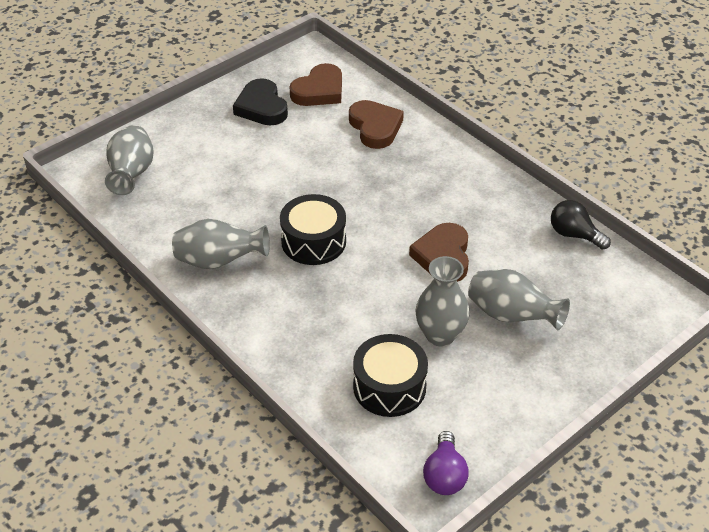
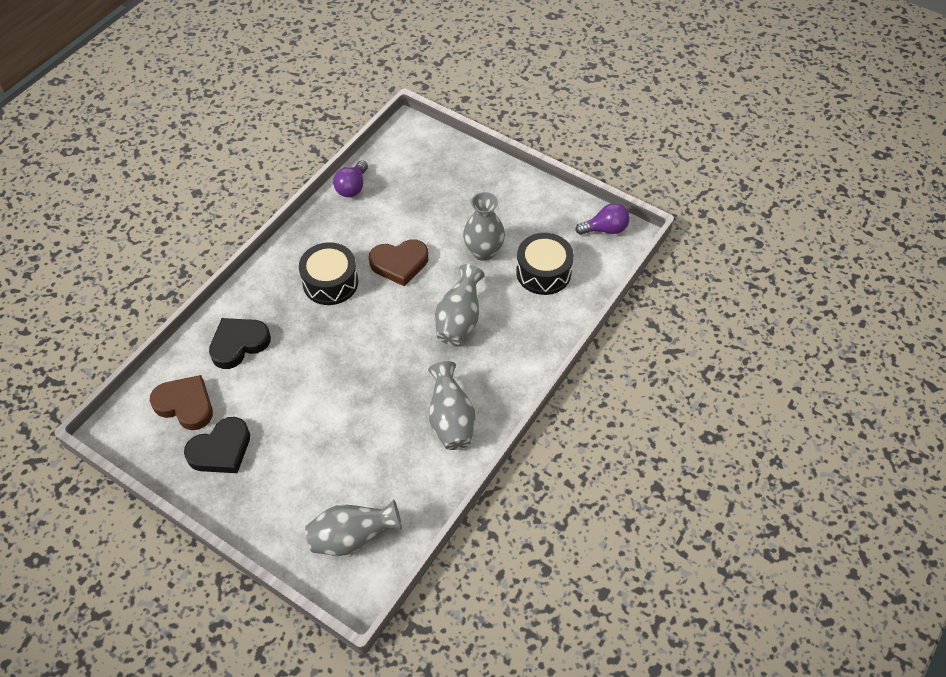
camera: 105 degrees left, 10 degrees up
(313, 241) = (406, 356): black drum -> black drum (330, 282)
(375, 127) = (239, 344): brown heart -> black heart
(511, 316) = (450, 213): grey vase -> grey vase (459, 320)
(574, 235) = (352, 187): black light bulb -> purple light bulb

